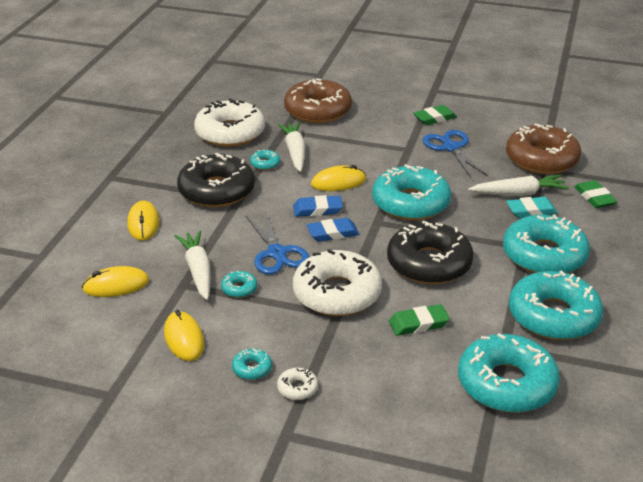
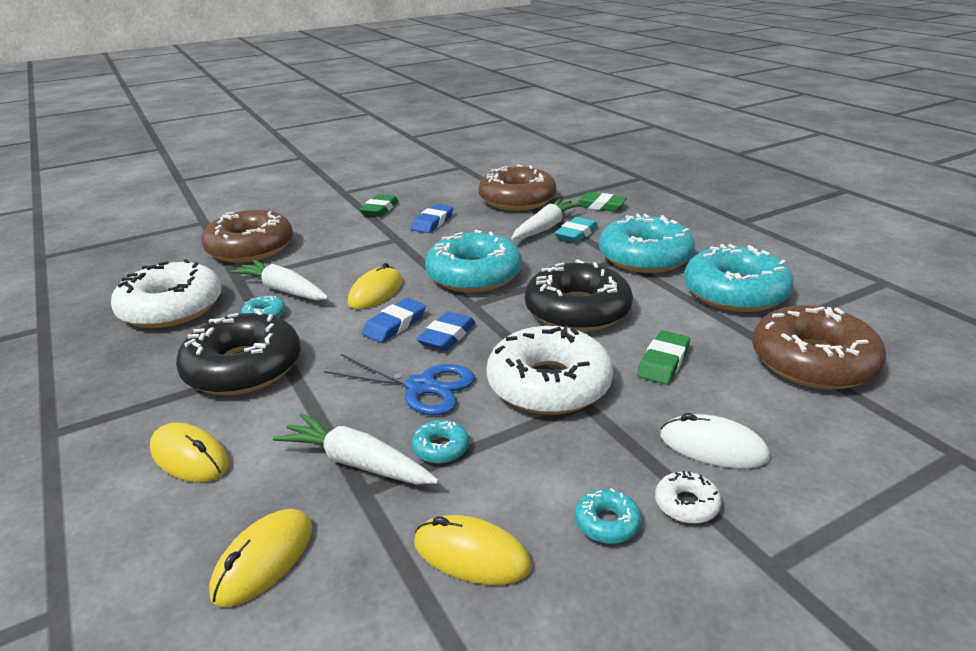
camera: 45 degrees left, 5 degrees down
(358, 378) = (713, 447): none -> white mouse
(451, 148) = (432, 222): blue scissors -> blue eraser
(506, 384) = (813, 362): turquoise donut -> brown donut

